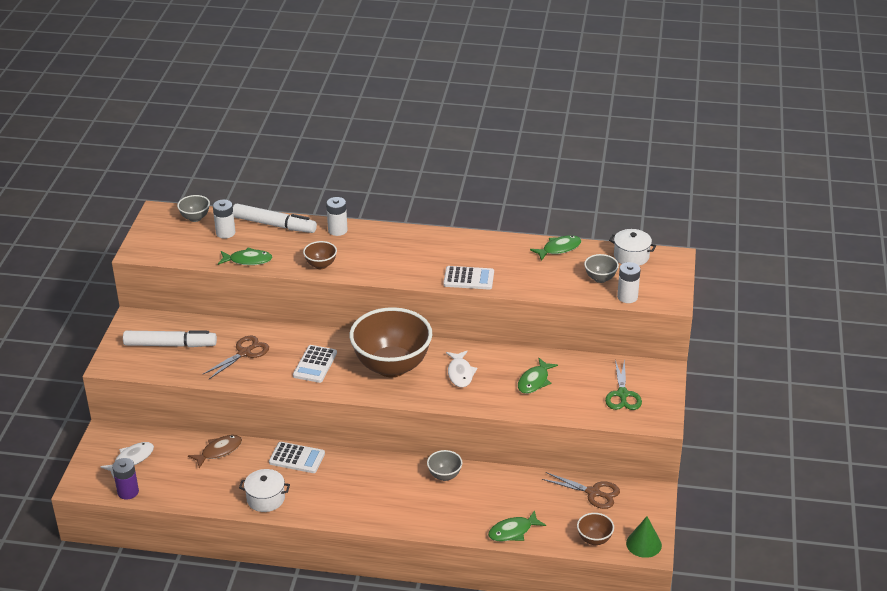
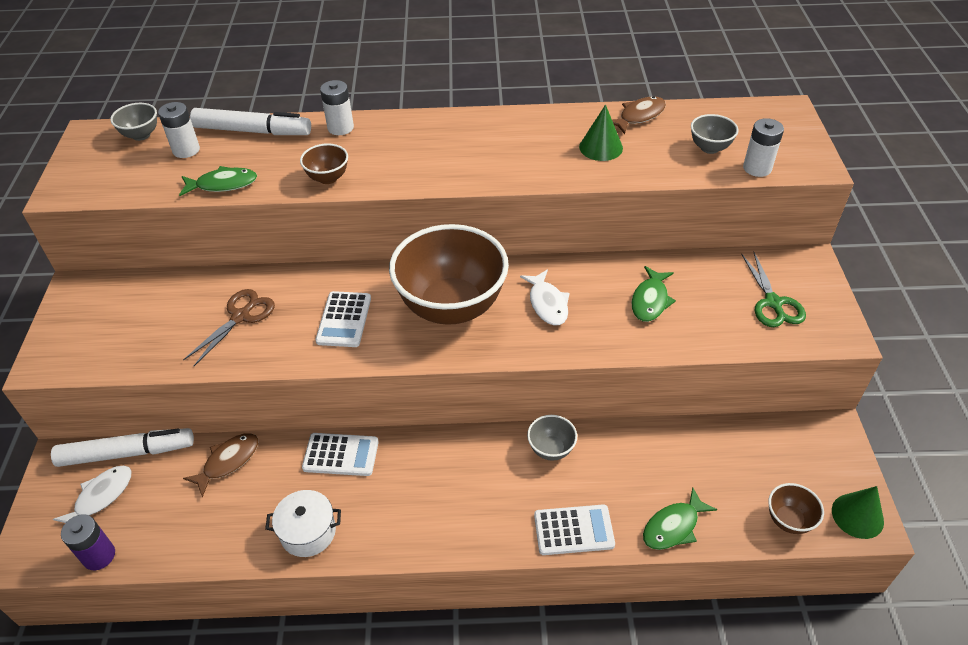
camera: 10 degrees left, 10 degrees up
(170, 345) = (132, 319): white marker -> white marker (127, 453)
(468, 278) = (537, 171): white calculator -> white calculator (573, 530)
(521, 268) = (601, 147): none -> green cone
(559, 249) = (639, 116): green fish -> brown fish
(593, 493) = (756, 443): brown scissors -> none
(631, 256) = (734, 114): white pot -> none

